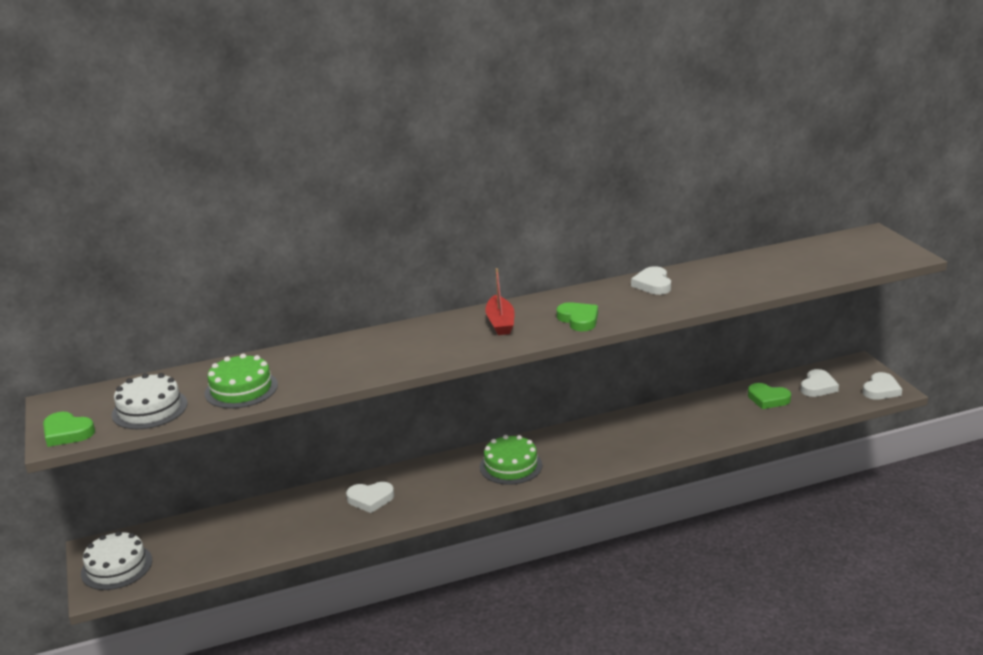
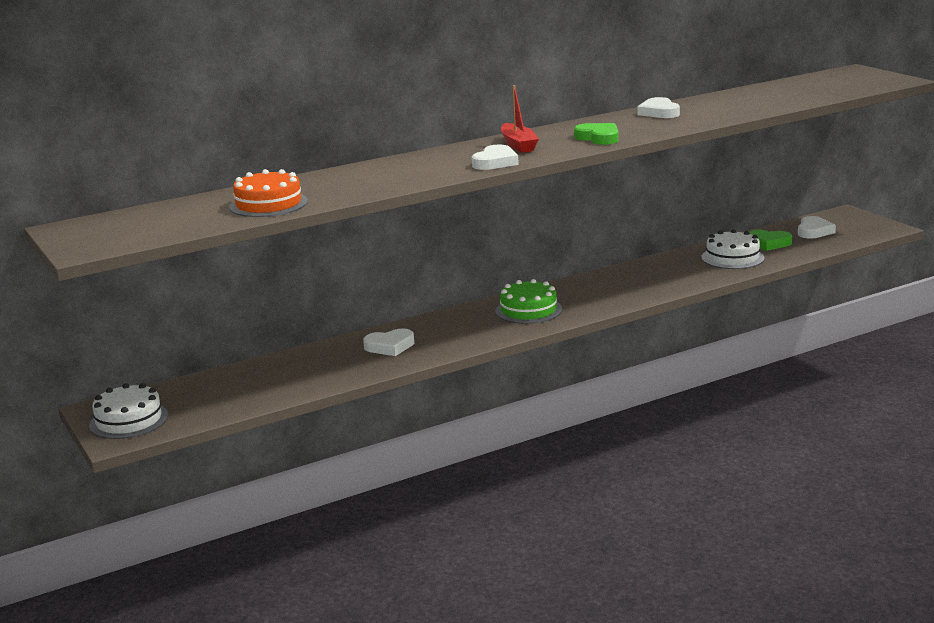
camera: 10 degrees left, 5 degrees down
(67, 433) = (91, 245): green heart -> none
(149, 409) = (175, 224): white cake -> white cake (732, 258)
(241, 389) = (268, 204): green cake -> orange cake
(881, 390) = (876, 229): white heart -> white heart (495, 162)

